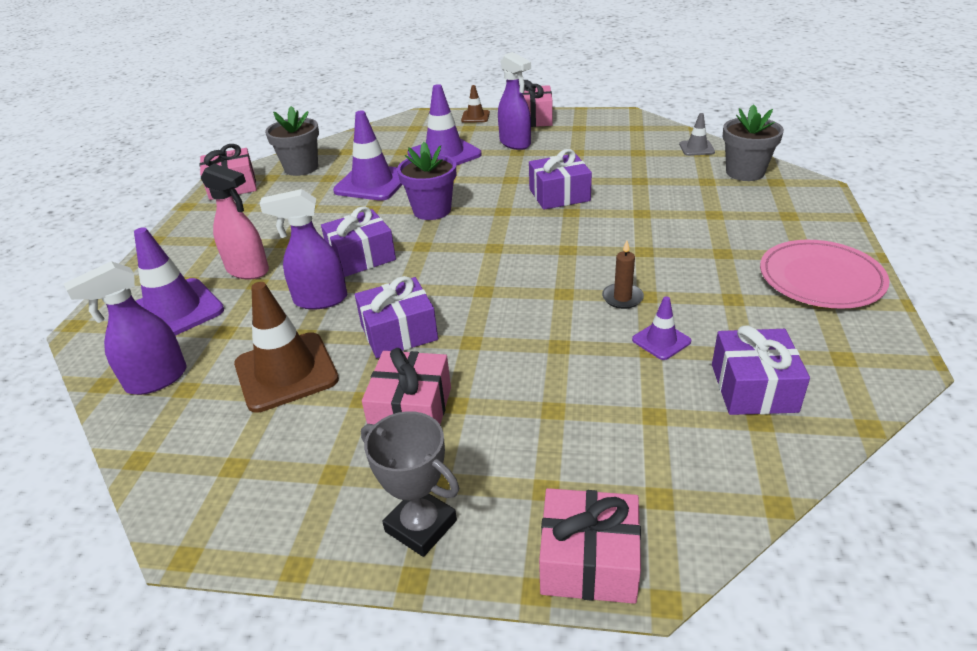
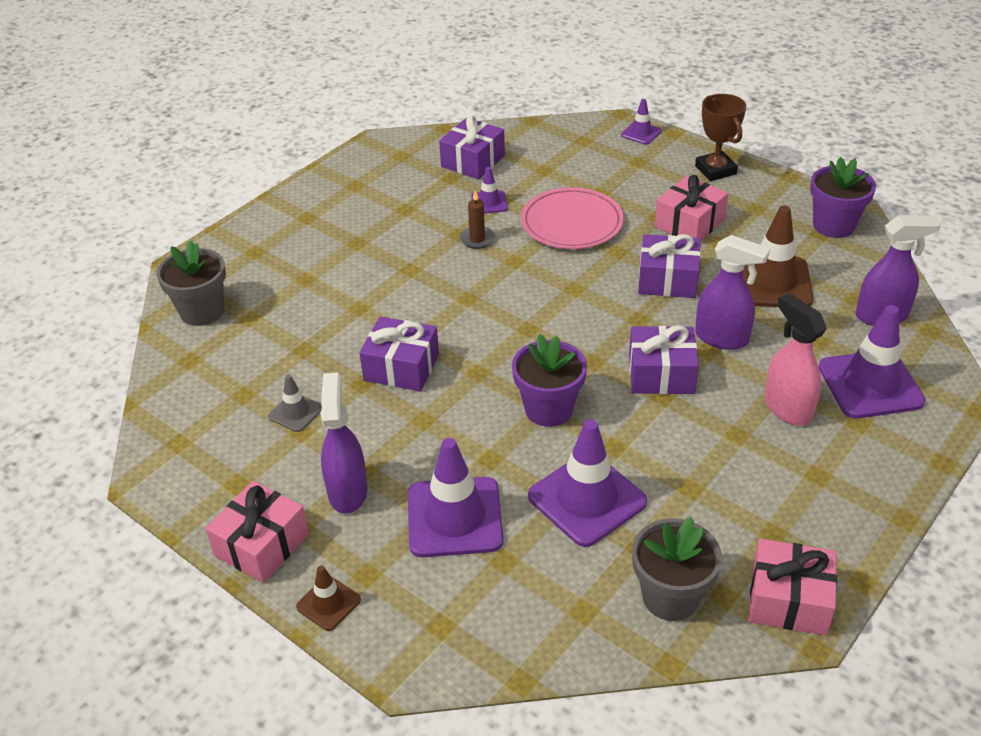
camera: 150 degrees left, 5 degrees up
(215, 488) = (833, 225): none -> purple flower pot
(421, 526) = (715, 170): grey trophy -> brown trophy
(589, 561) = (641, 133): pink gift -> purple traffic cone
(696, 148) = (182, 368): grey traffic cone -> grey traffic cone (295, 412)
(821, 278) = (329, 198): pink plate -> pink plate (571, 223)

